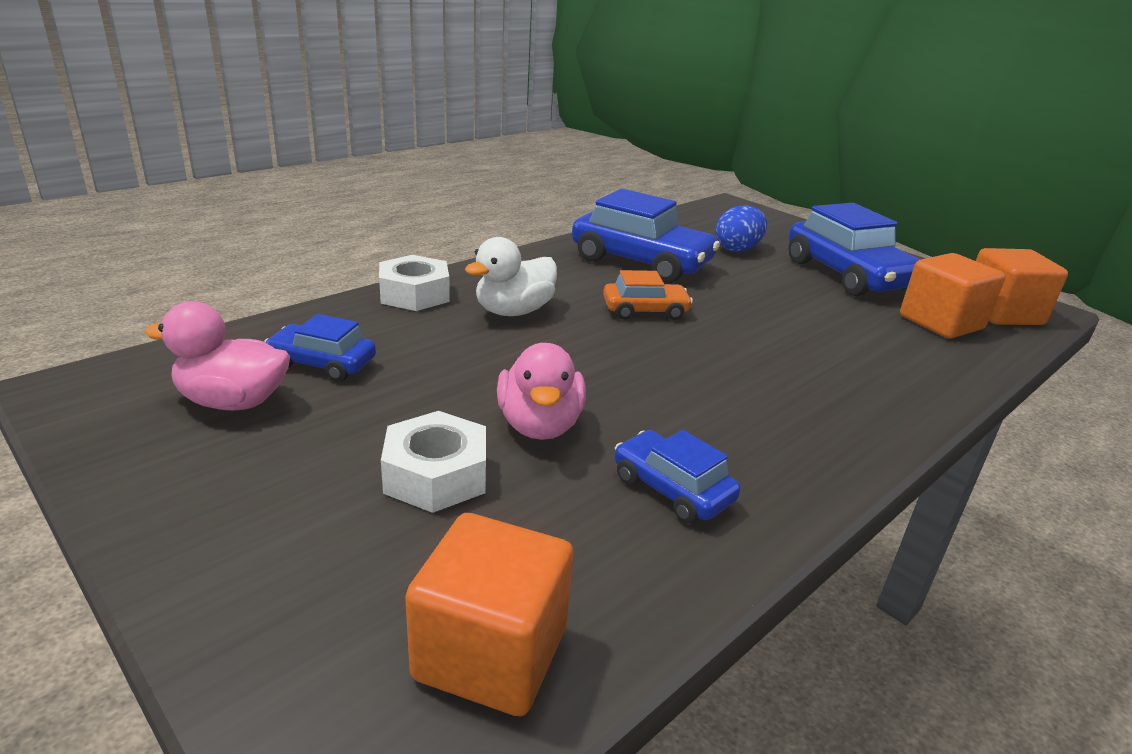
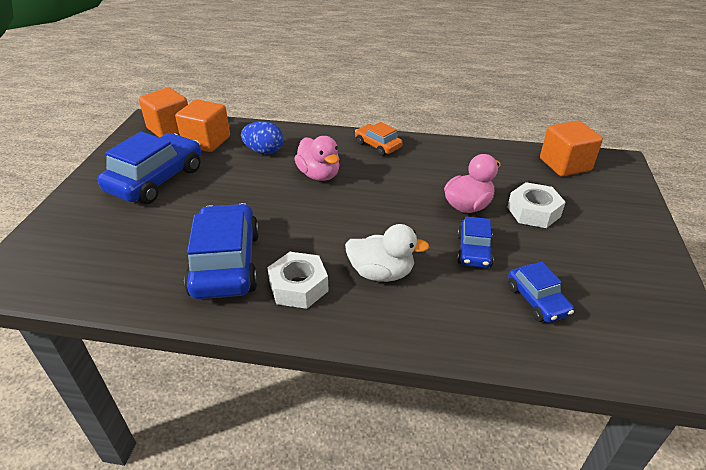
camera: 125 degrees left, 10 degrees up
(233, 402) = (603, 300): pink duck -> pink duck (319, 175)
(414, 294) = (420, 331): white nut -> white nut (298, 287)
(645, 311) = (312, 227): orange car -> orange car (378, 145)
(672, 489) = (455, 164): blue car -> blue car (473, 251)
(737, 249) = (145, 233): blue egg -> blue egg (264, 151)

